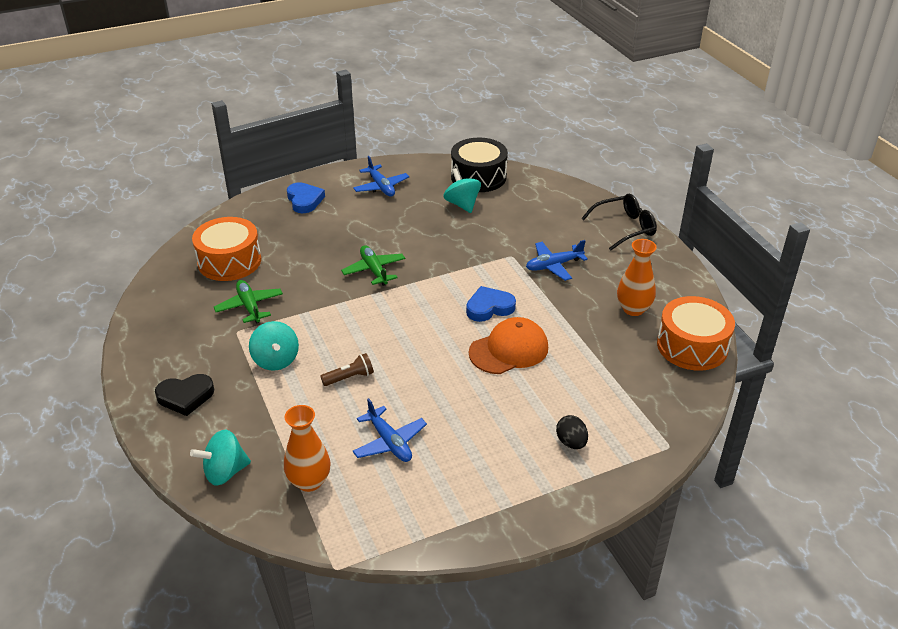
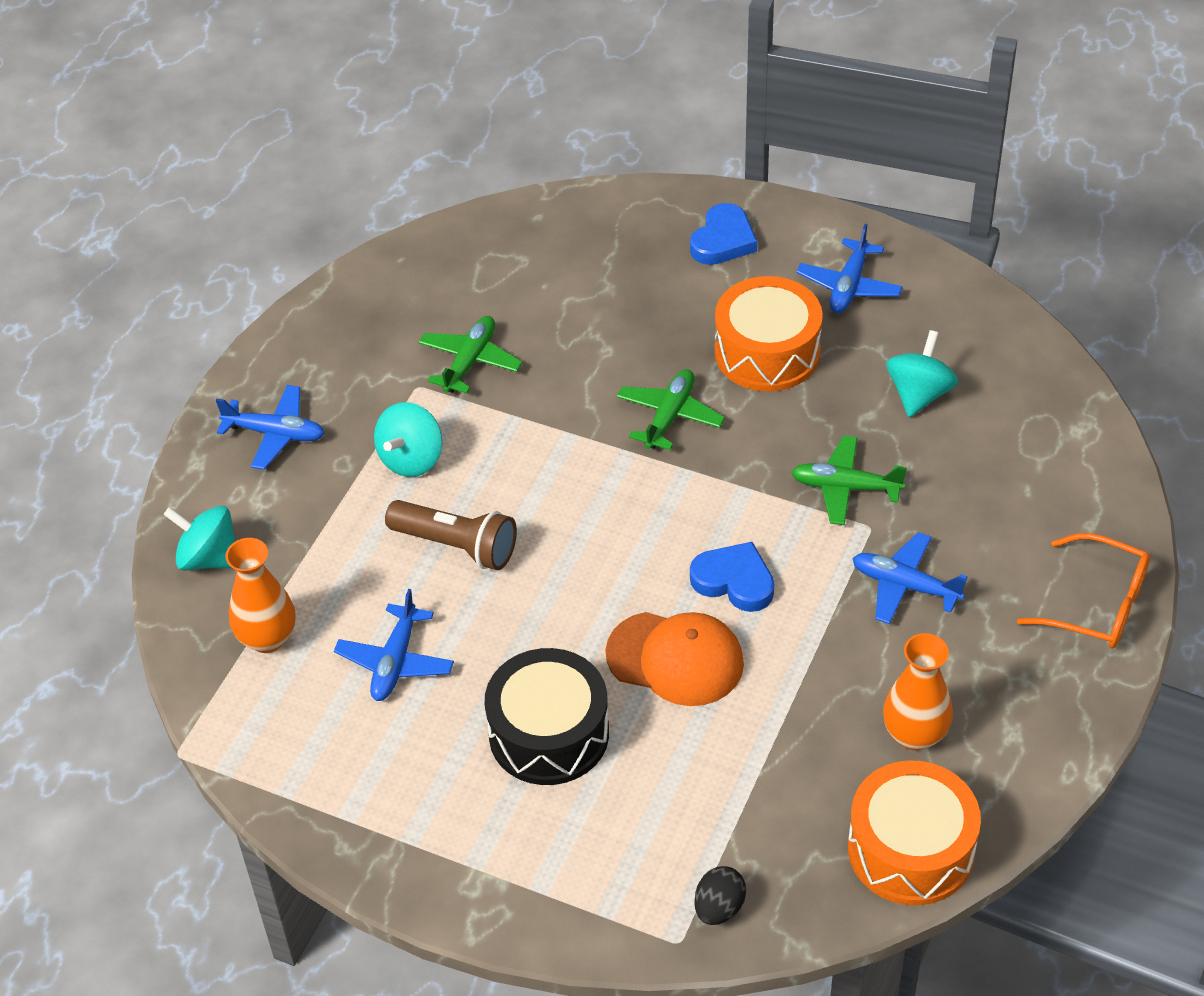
camera: 50 degrees right, 10 degrees up
(185, 397) = (275, 434): black heart -> blue plane
(229, 261) = (524, 276): orange drum -> orange drum (767, 352)
(349, 377) = (456, 546): brown flashlight -> brown flashlight, size x1.63
(478, 177) = (1007, 363): black drum -> black drum (549, 733)
(482, 249) = (845, 487): none -> green plane
(571, 442) = (577, 835): black egg -> black egg (719, 908)
(625, 228) = (1098, 605): black glasses -> orange glasses

